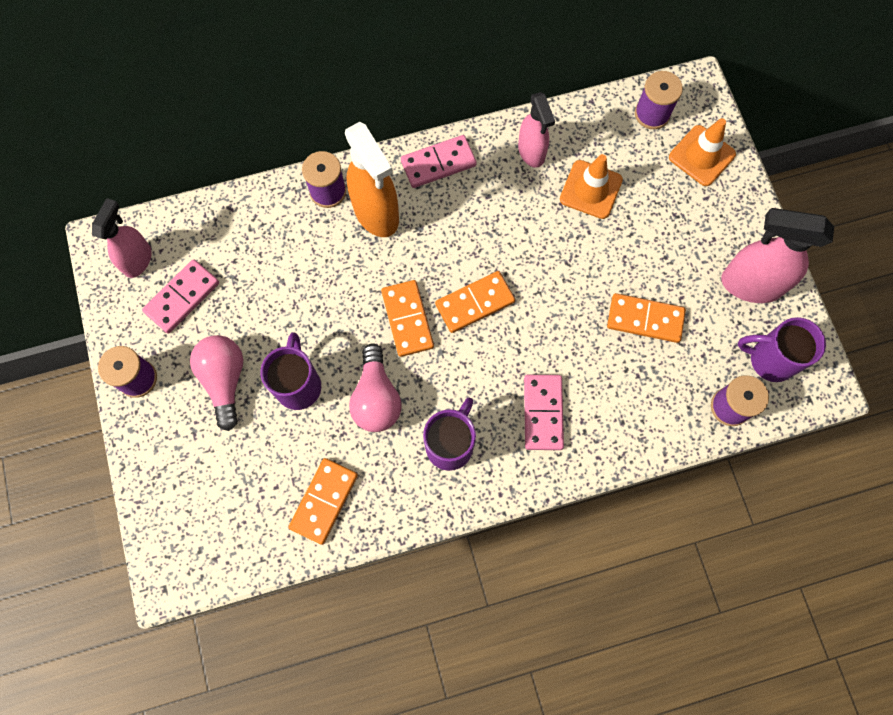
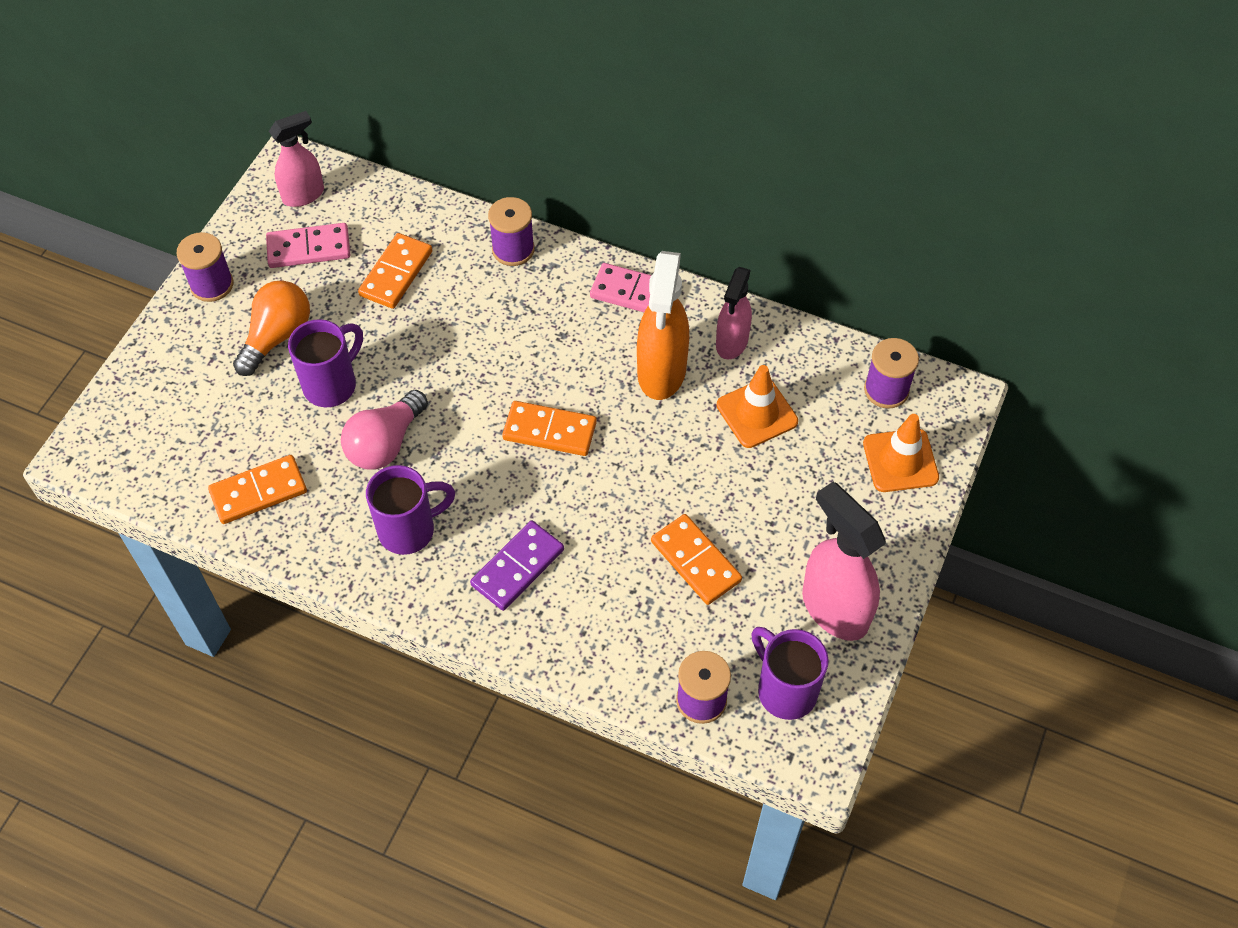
camera: 40 degrees right, 15 degrees down
(225, 380) = (277, 336): pink light bulb -> orange light bulb
(376, 213) = (537, 296): orange spray bottle -> orange spray bottle (661, 372)
(407, 319) = (476, 400): orange domino -> orange domino (396, 273)
(543, 413) = (518, 567): pink domino -> purple domino

